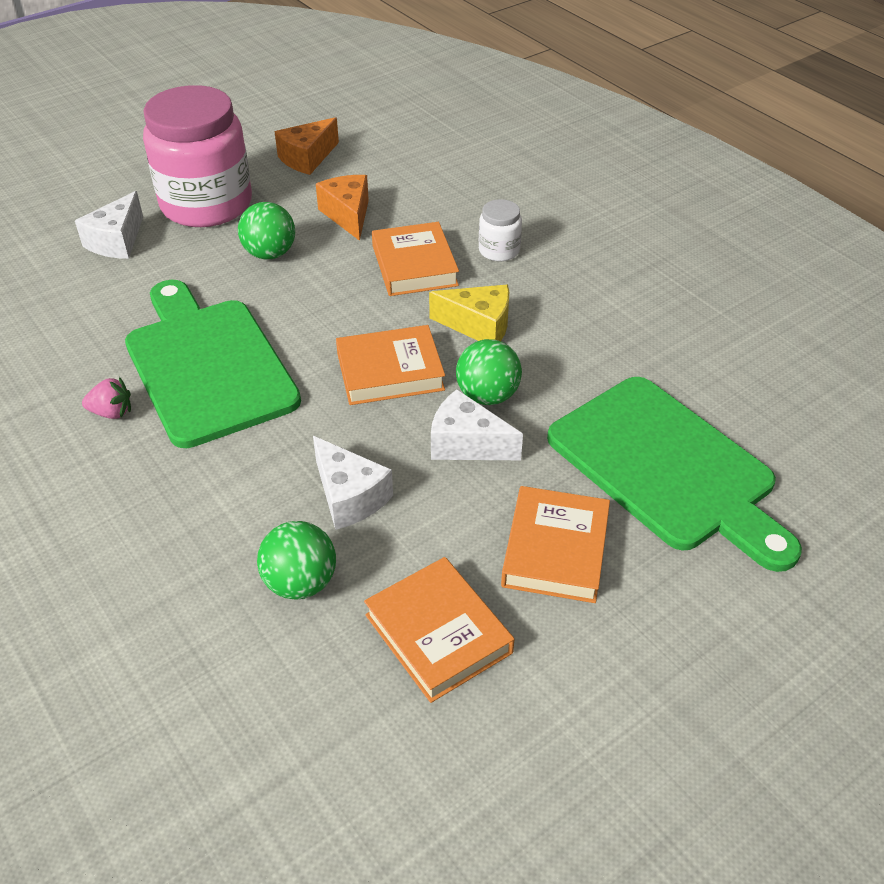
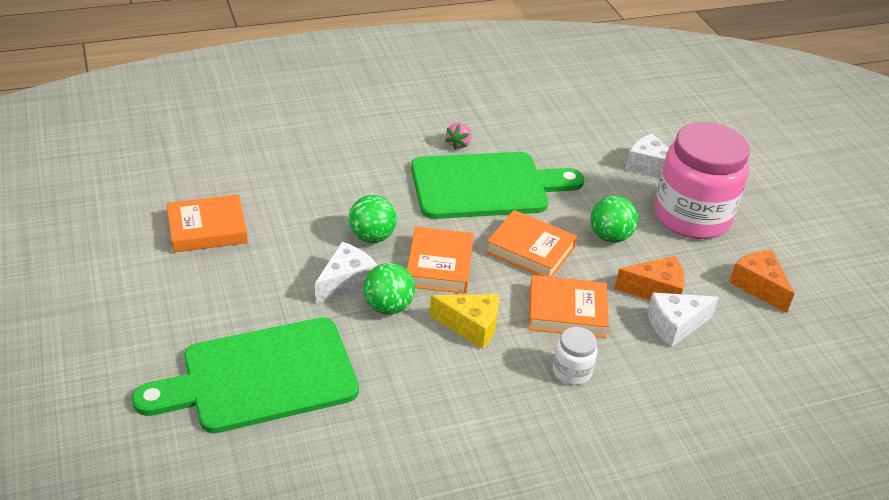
camera: 105 degrees right, 5 degrees down
(300, 583) = (278, 188): green ball -> green ball (372, 237)
(349, 496) = (331, 220): white cheese -> white cheese (675, 325)
(479, 326) = (471, 326): yellow cheese -> yellow cheese turned 105 degrees counterclockwise
(555, 550) = (230, 294): orange book -> orange book (530, 249)

